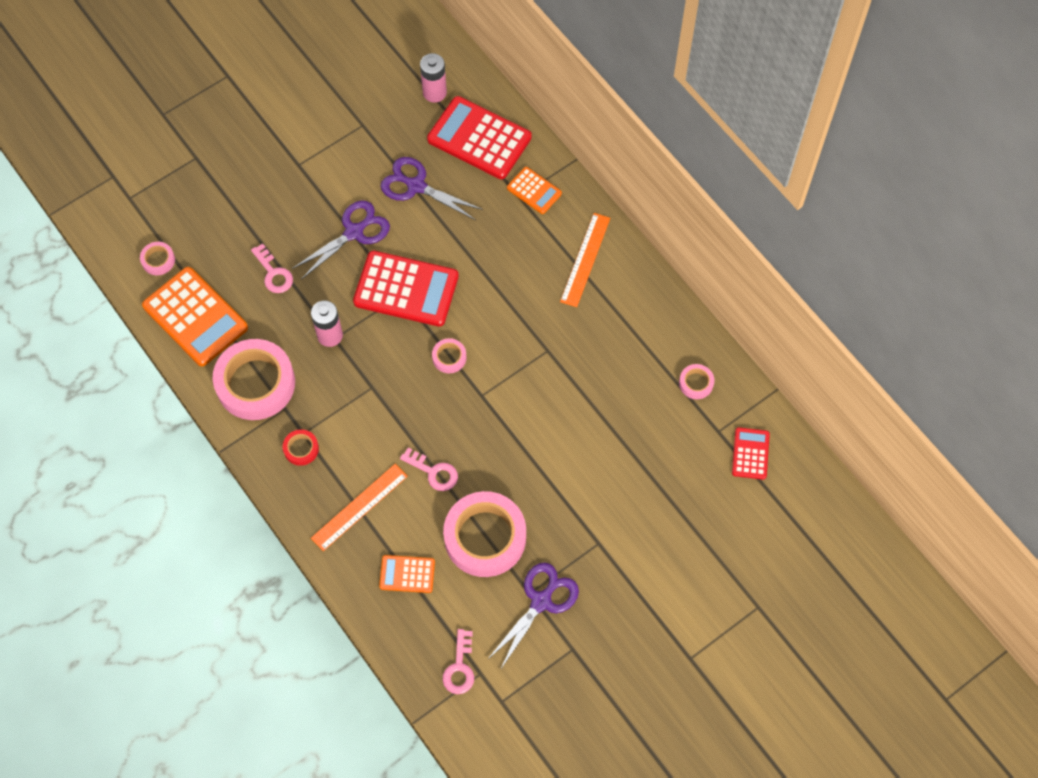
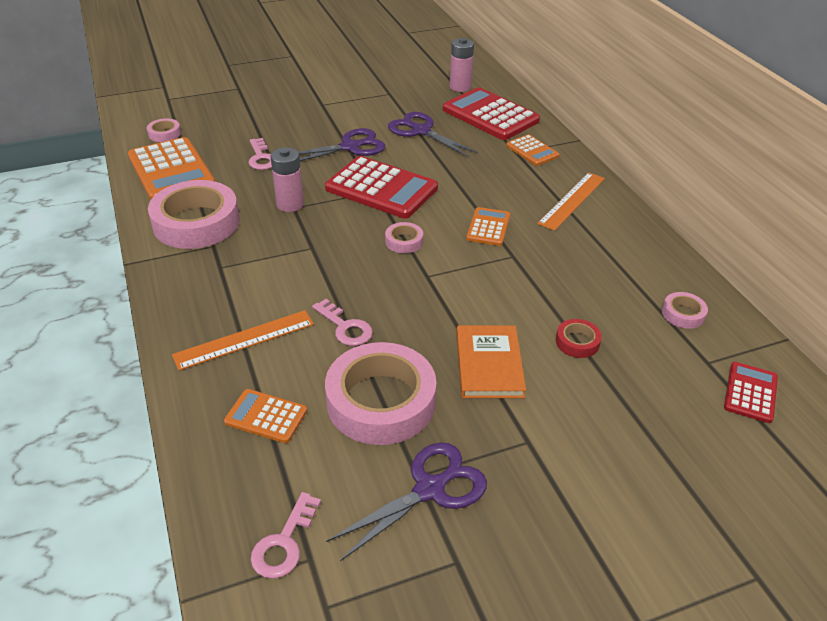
camera: 15 degrees right, 25 degrees down
(301, 449) = (210, 278): red tape -> red tape (577, 342)
(518, 318) = (488, 227): none -> orange calculator
(555, 479) = (489, 364): none -> orange book

